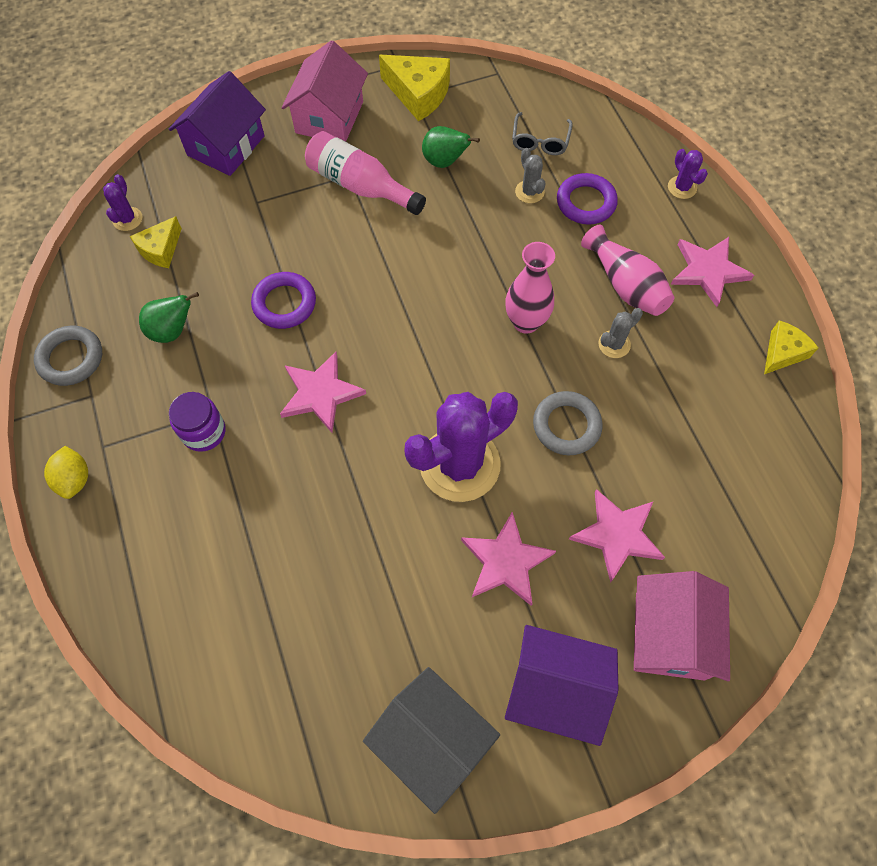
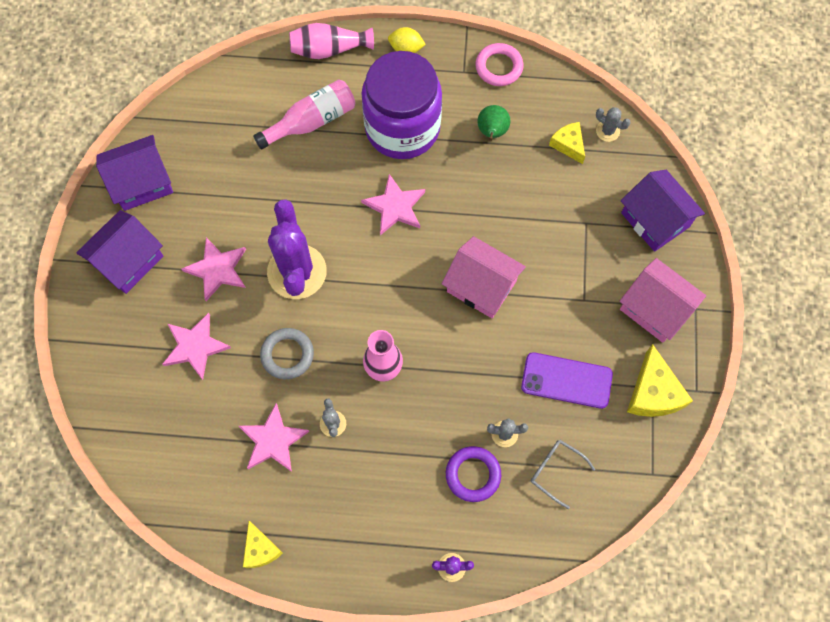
camera: 115 degrees right, 5 degrees up
(71, 358) = (499, 67): grey ring -> pink ring
(127, 219) = (607, 131): purple cactus -> grey cactus
(203, 432) = (402, 128): purple jar -> purple jar, size x2.35
(284, 303) = (481, 210): purple ring -> none
(360, 186) = (569, 304): pink bottle -> pink bottle (311, 121)
(418, 94) = (653, 393): yellow cheese -> yellow cheese turned 60 degrees counterclockwise
(432, 740) = (142, 183): grey house -> purple house
(444, 162) = (566, 380): green pear -> purple phone
(625, 285) = (379, 462): pink vase -> pink vase (329, 49)
(669, 635) = (118, 343): pink house -> pink house (481, 286)
(708, 271) = (359, 537): pink star -> pink star (273, 440)

